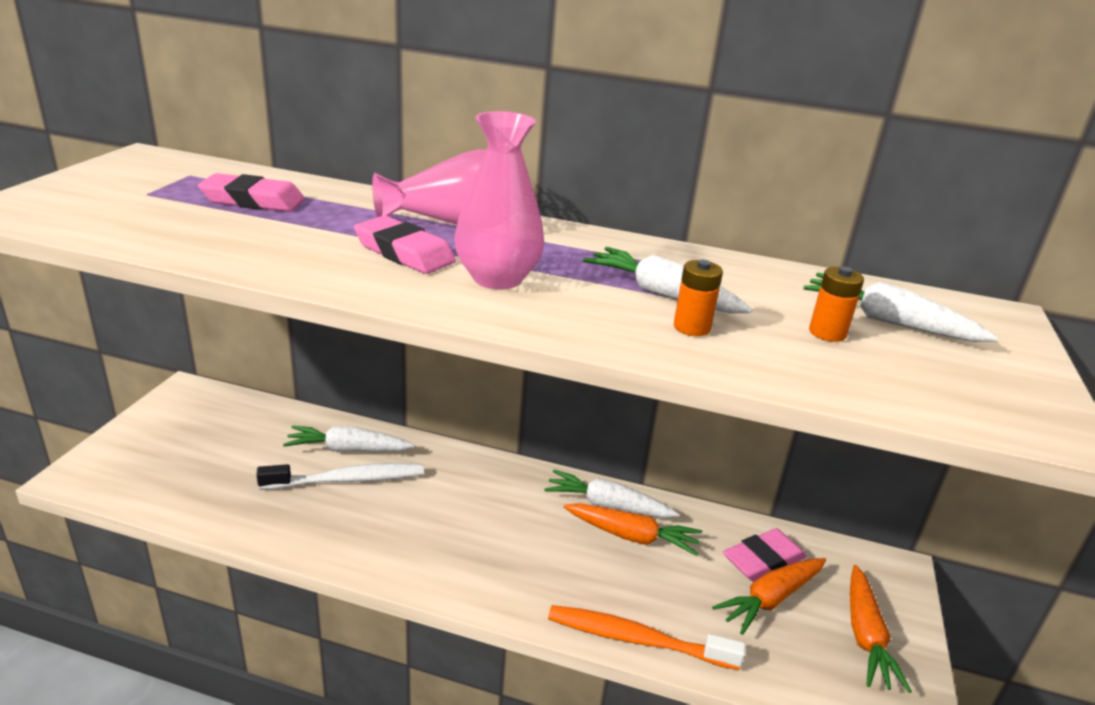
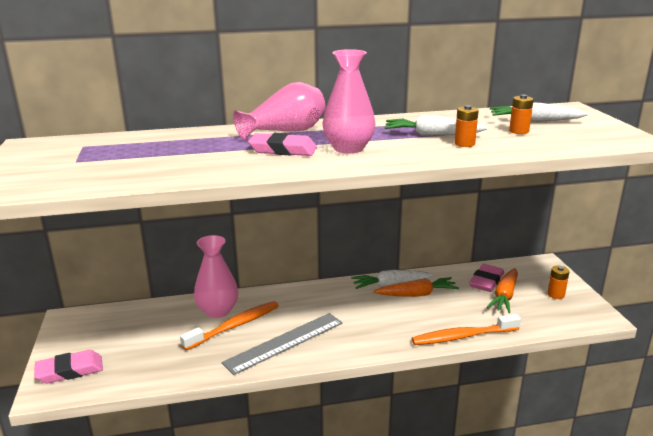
camera: 25 degrees left, 5 degrees down
(253, 200) = (151, 148): pink eraser -> pink eraser (70, 371)
(348, 449) = (218, 311): white carrot -> pink vase
(348, 480) = (235, 326): white toothbrush -> orange toothbrush
(383, 531) = (284, 342): none -> grey ruler
(865, 636) = (556, 294): orange carrot -> orange battery

